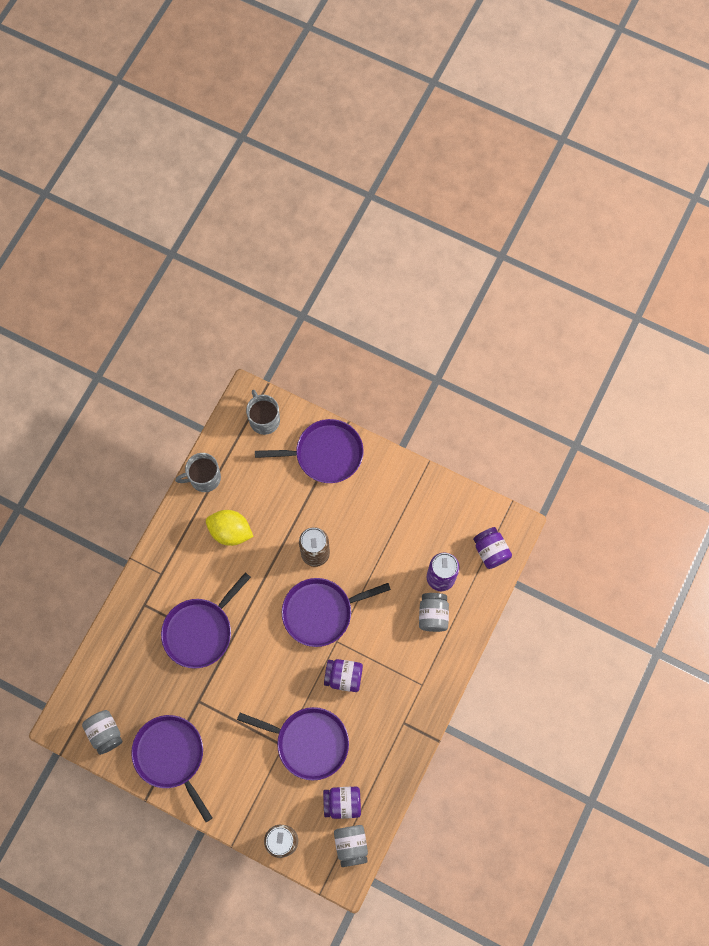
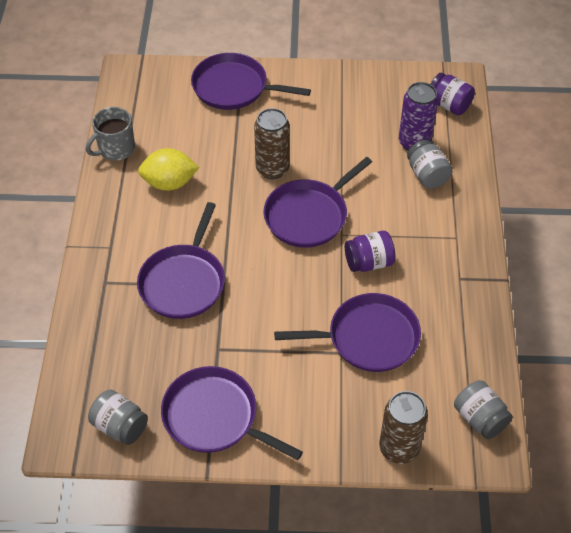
camera: 25 degrees left, 20 degrees down
(264, 419) = (154, 82): grey mug -> none
(325, 454) = (234, 87): purple pan -> purple pan turned 135 degrees counterclockwise
(342, 803) = (442, 380): purple jar -> none

